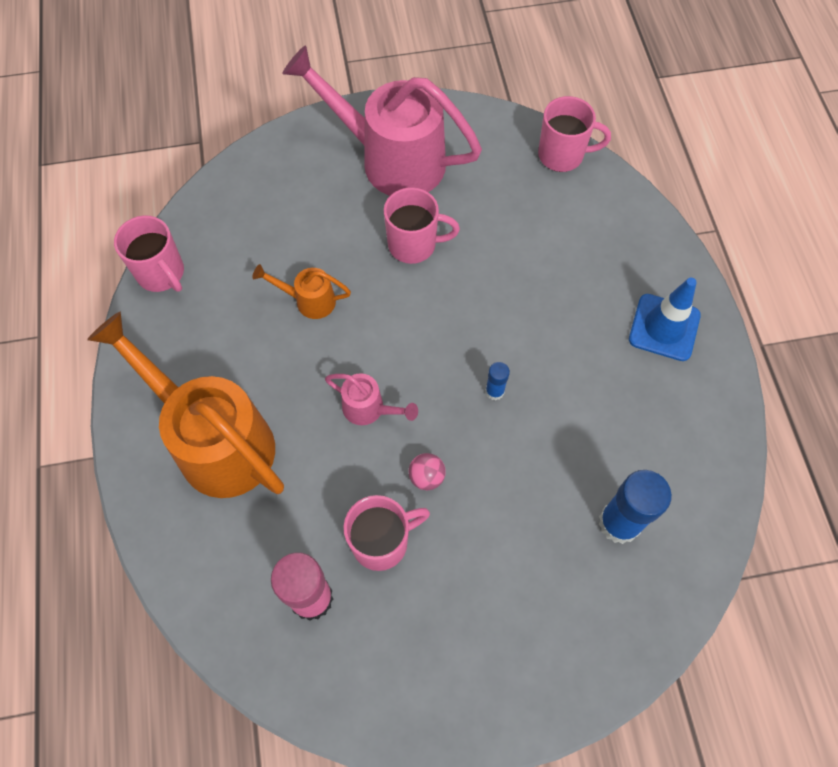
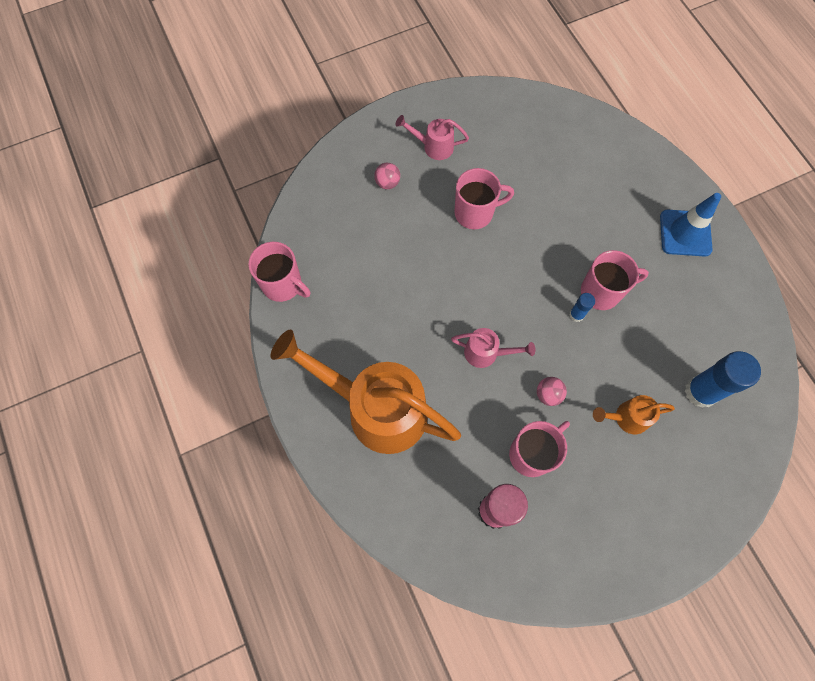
camera: 15 degrees left, 5 degrees up
(309, 300) = (409, 278): orange watering can -> orange watering can (627, 418)
(323, 188) = (387, 183): none -> pink ball
(392, 159) = (434, 146): pink watering can -> pink watering can, size x0.44
(562, 155) = (565, 113): pink mug -> pink mug (602, 292)

